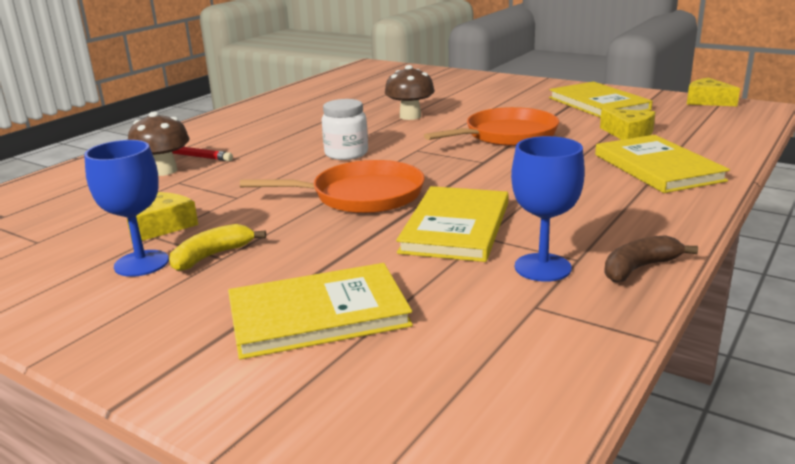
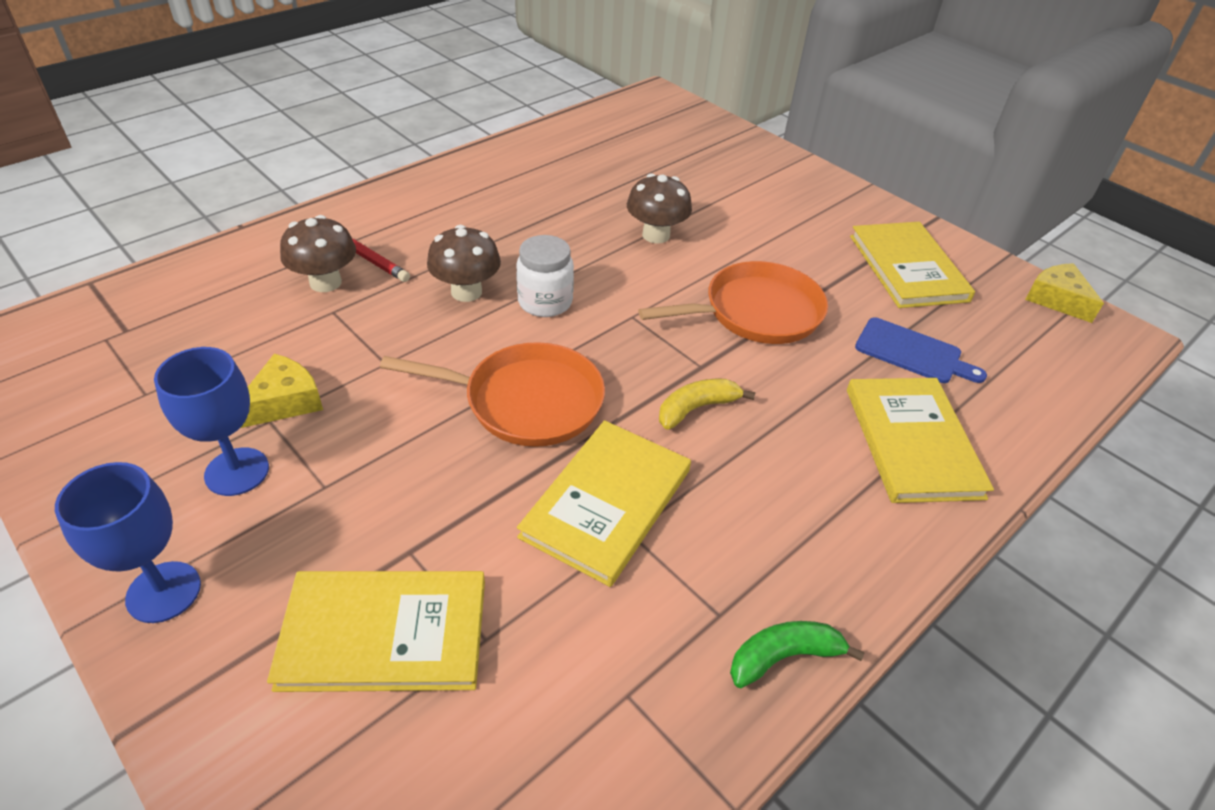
camera: 10 degrees right, 20 degrees up
(212, 256) = (315, 479): yellow banana -> yellow banana (696, 408)
(282, 158) = (466, 292): none -> brown mushroom
(542, 267) = (670, 619): blue goblet -> blue goblet (163, 592)
(628, 134) = (912, 352): yellow cheese -> blue cutting board
(639, 268) = (783, 657): brown banana -> green banana

